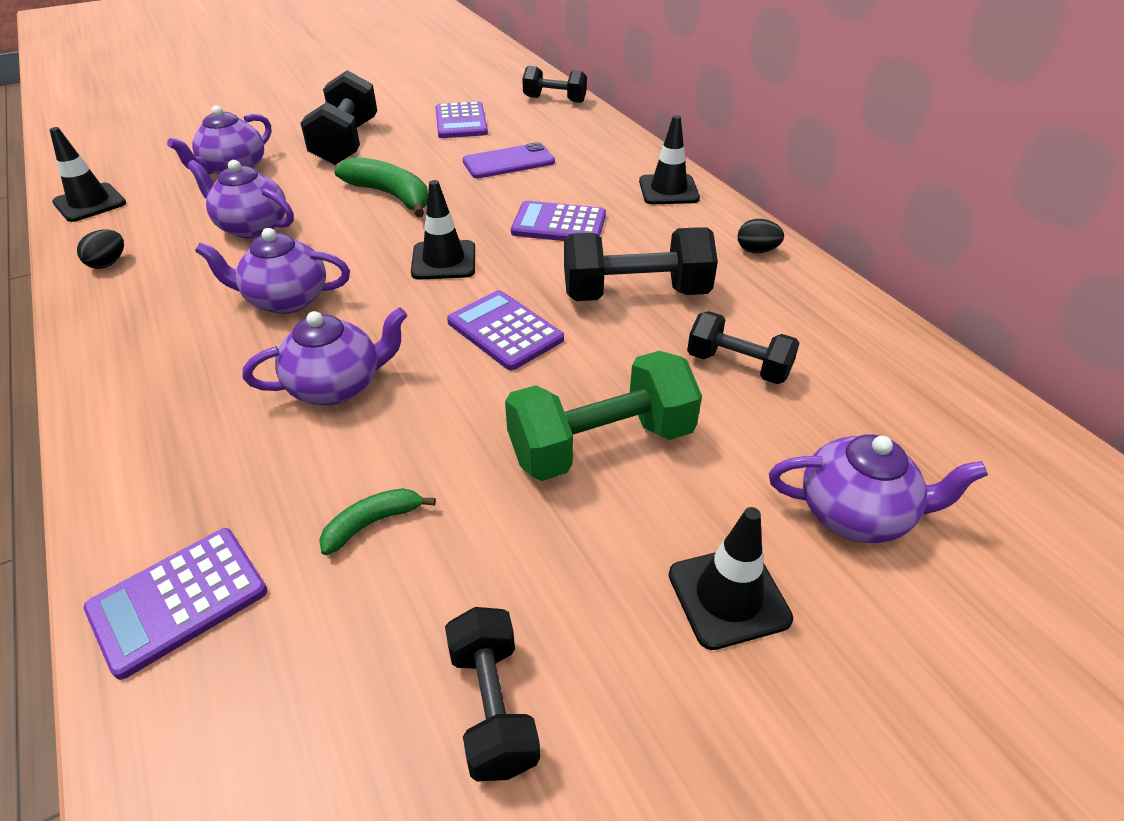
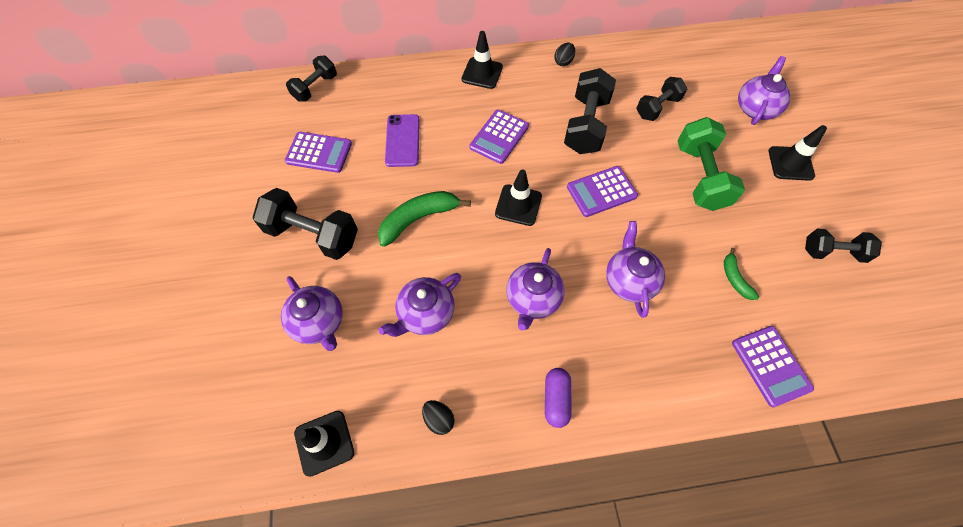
camera: 70 degrees left, 20 degrees up
(127, 346) = (556, 399): none -> purple capsule

